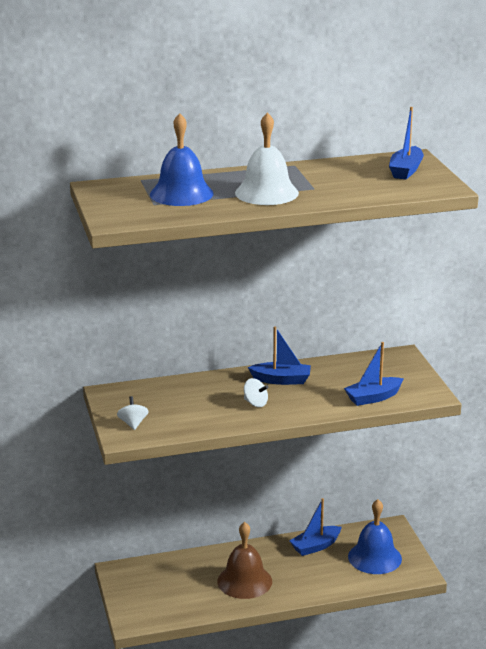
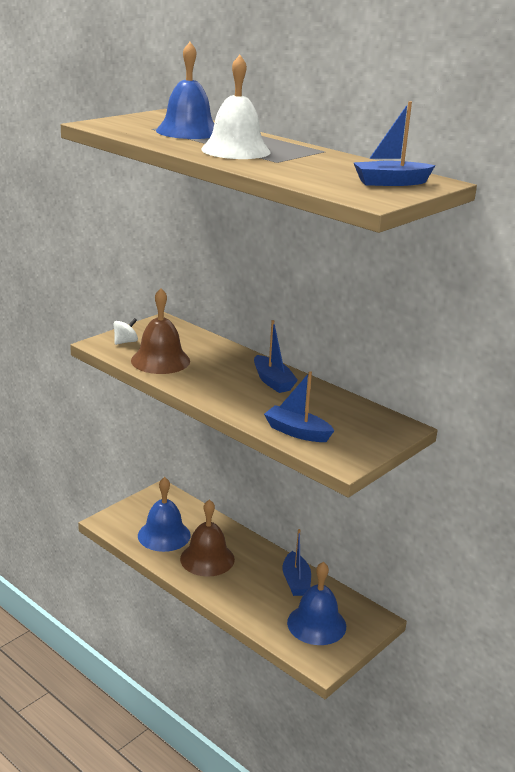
camera: 55 degrees right, 0 degrees up
(187, 593) = (164, 535): none -> blue bell
(190, 417) = (160, 360): none -> brown bell
(255, 403) = (217, 380): white spinning top -> none
(315, 546) = (296, 581): blue boat -> blue boat turned 120 degrees counterclockwise

